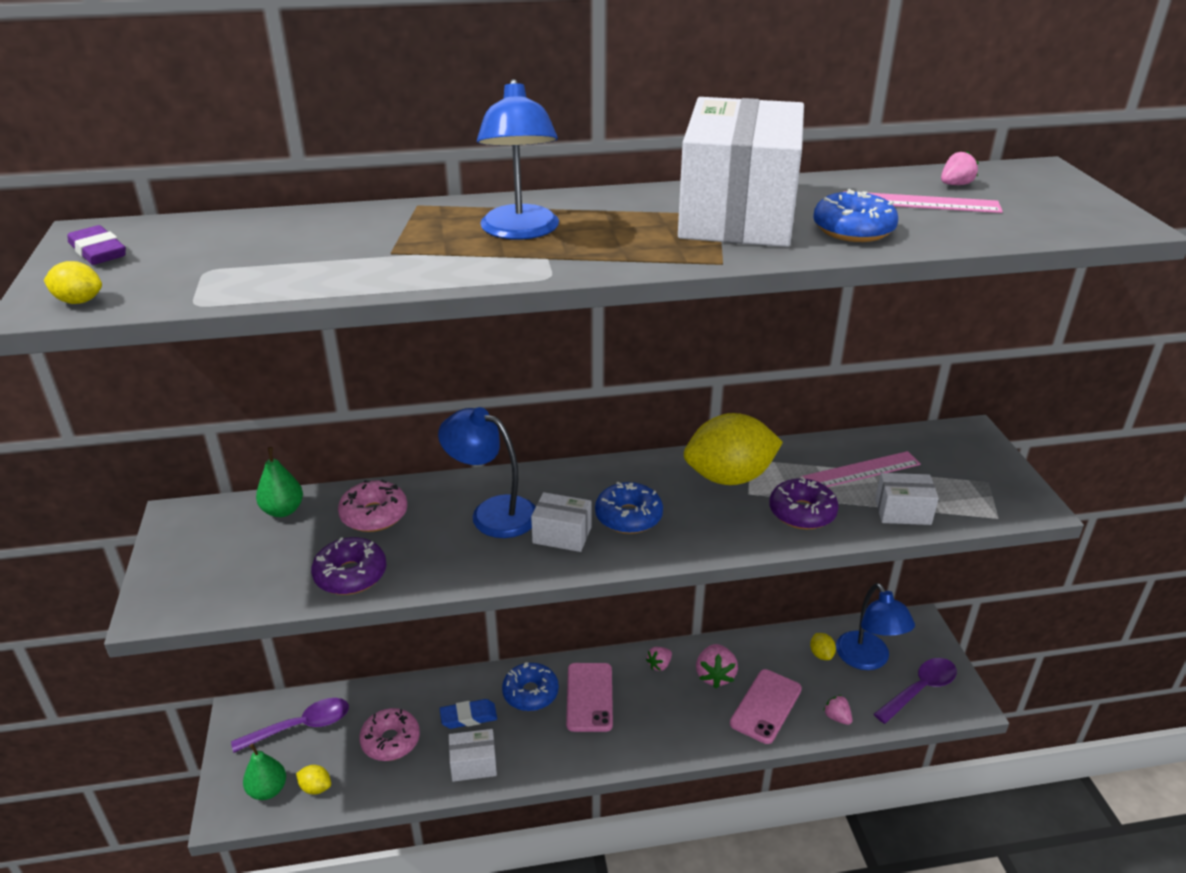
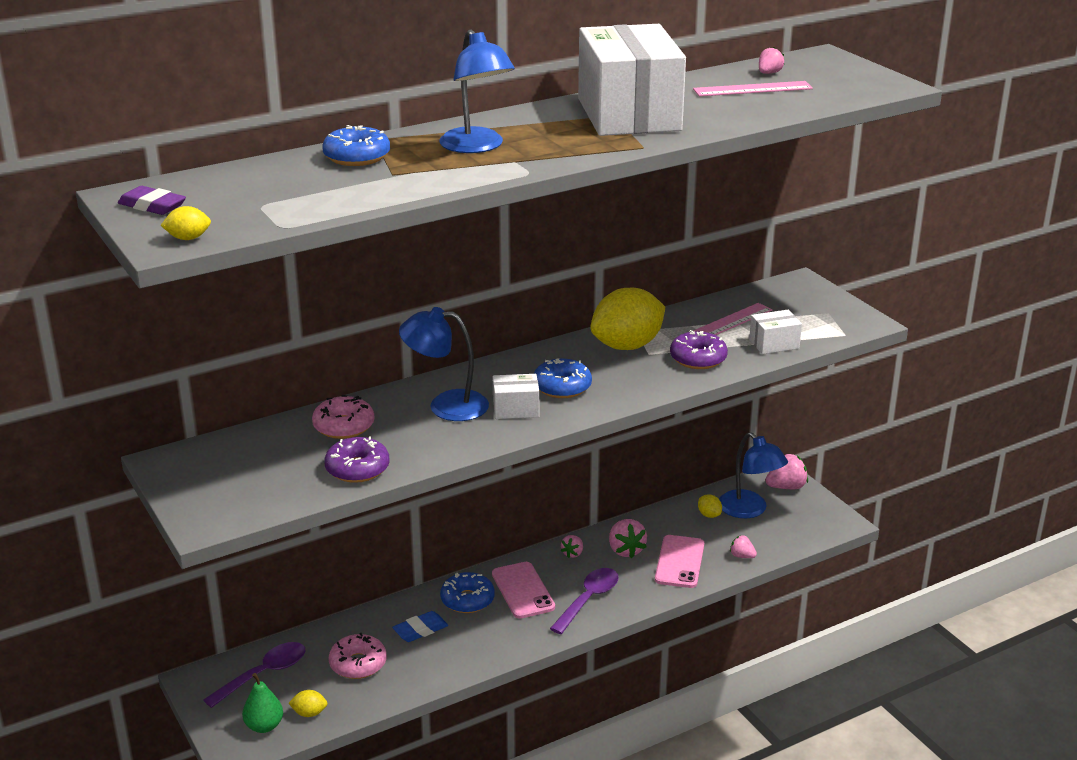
camera: 20 degrees left, 5 degrees down
(283, 510) = (258, 439): green pear -> none
(473, 764) = (446, 662): white box -> none
(853, 230) = (718, 113): blue donut -> blue donut (357, 157)
(920, 640) = (786, 487): none -> pink strawberry
(920, 689) = (801, 521): purple spoon -> purple spoon (588, 600)

